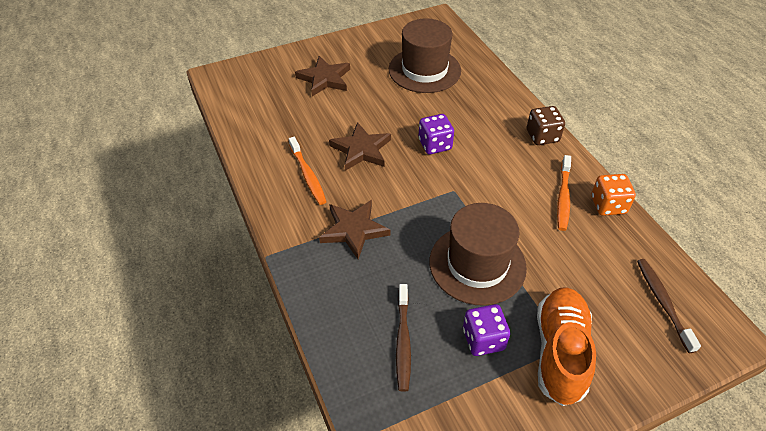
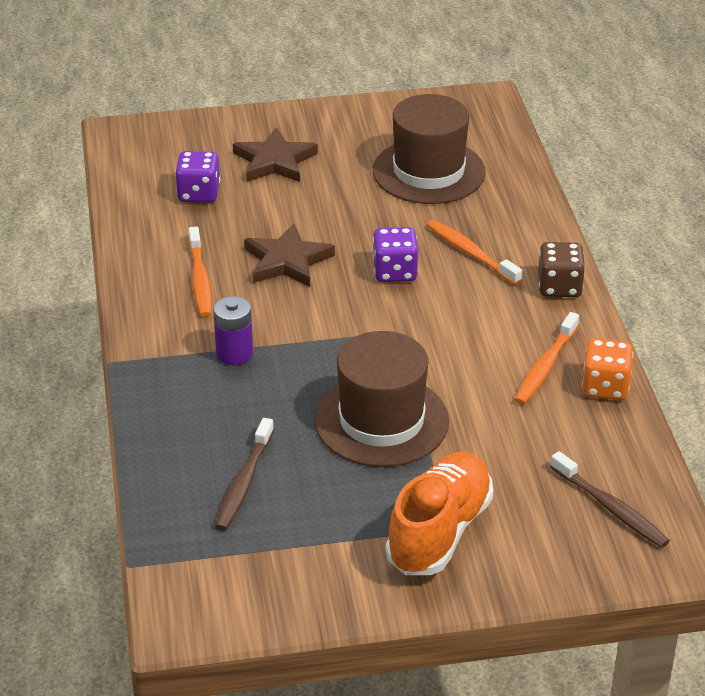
camera: 15 degrees right, 10 degrees down
(353, 230) = (234, 354): brown star -> purple battery
(476, 122) = (470, 253): none -> orange toothbrush
(483, 339) = (347, 500): purple dice -> purple dice (199, 193)
(662, 303) = (611, 508): brown toothbrush -> brown toothbrush turned 135 degrees clockwise

